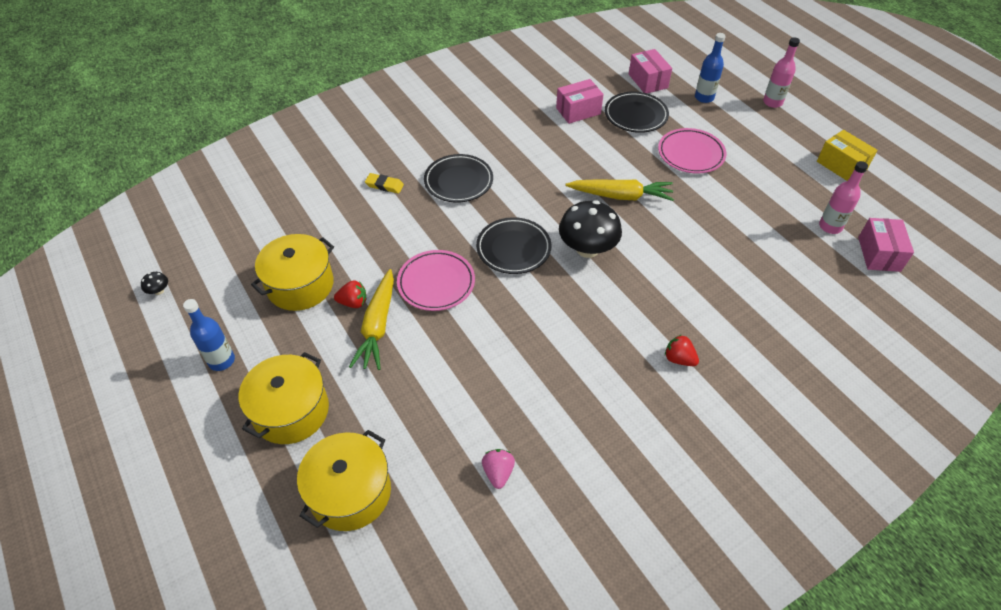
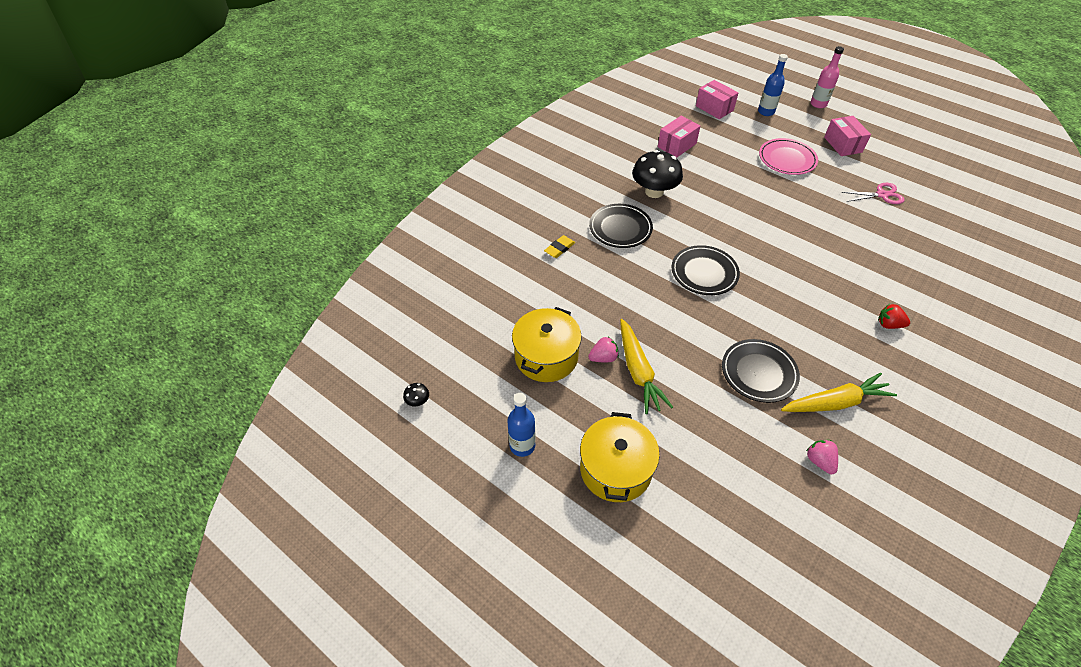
camera: 20 degrees left, 0 degrees up
(350, 492) = (714, 521): yellow pot -> none
(353, 302) = (603, 358): red strawberry -> pink strawberry
(384, 185) = (559, 248): yellow eraser -> yellow eraser turned 45 degrees counterclockwise
(436, 283) = (661, 320): pink plate -> none
(587, 249) = (761, 257): black mushroom -> black mushroom (654, 192)
(620, 196) = (757, 207): yellow carrot -> yellow carrot (835, 402)
(635, 115) = (724, 138): black plate -> black plate (758, 373)
(775, 219) = (882, 195): none -> pink scissors
(830, 226) = (923, 190): pink bottle -> none
(841, 165) = (899, 142): yellow box -> none
(879, 254) = (969, 202): pink box -> pink box (843, 145)

